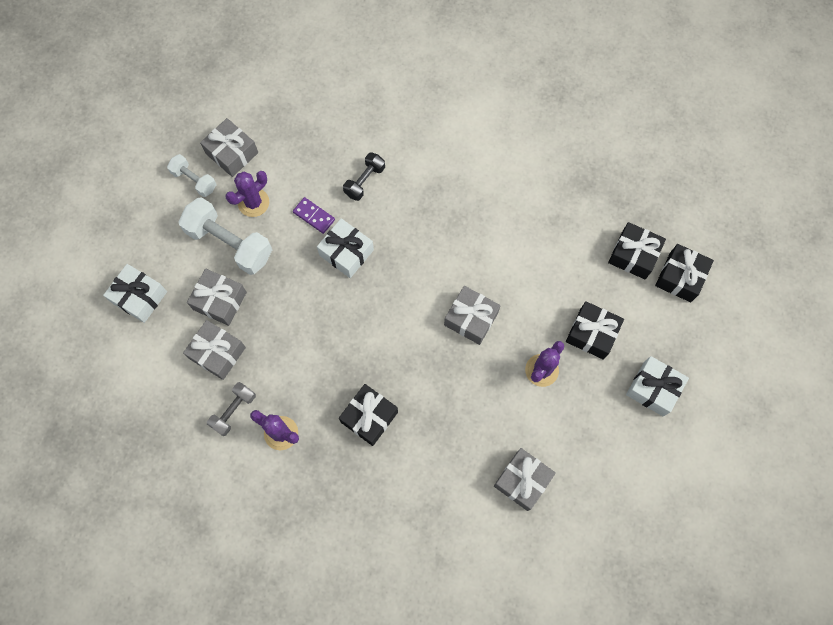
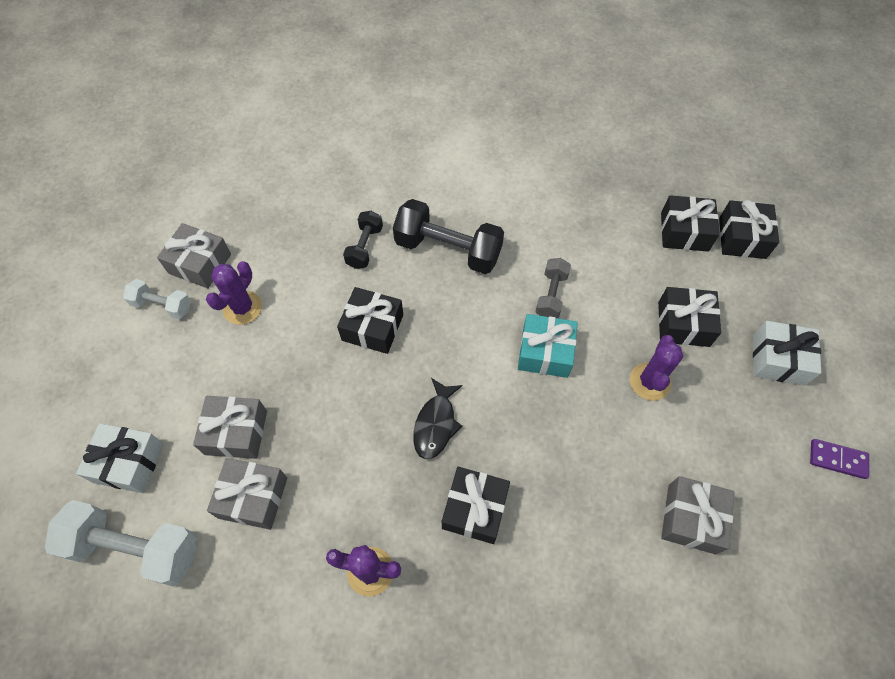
camera: 20 degrees left, 10 degrees down
(230, 243) = (228, 362): white dumbbell -> white dumbbell (135, 548)
(233, 411) = (298, 565): grey dumbbell -> grey dumbbell (551, 295)
(314, 216) = (320, 300): purple domino -> purple domino (837, 459)
(346, 252) = (372, 327): white gift -> black gift
(365, 345) = (436, 424): none -> black fish
(430, 206) = (448, 249): none -> black dumbbell
(471, 319) = (545, 352): grey gift -> turquoise gift

